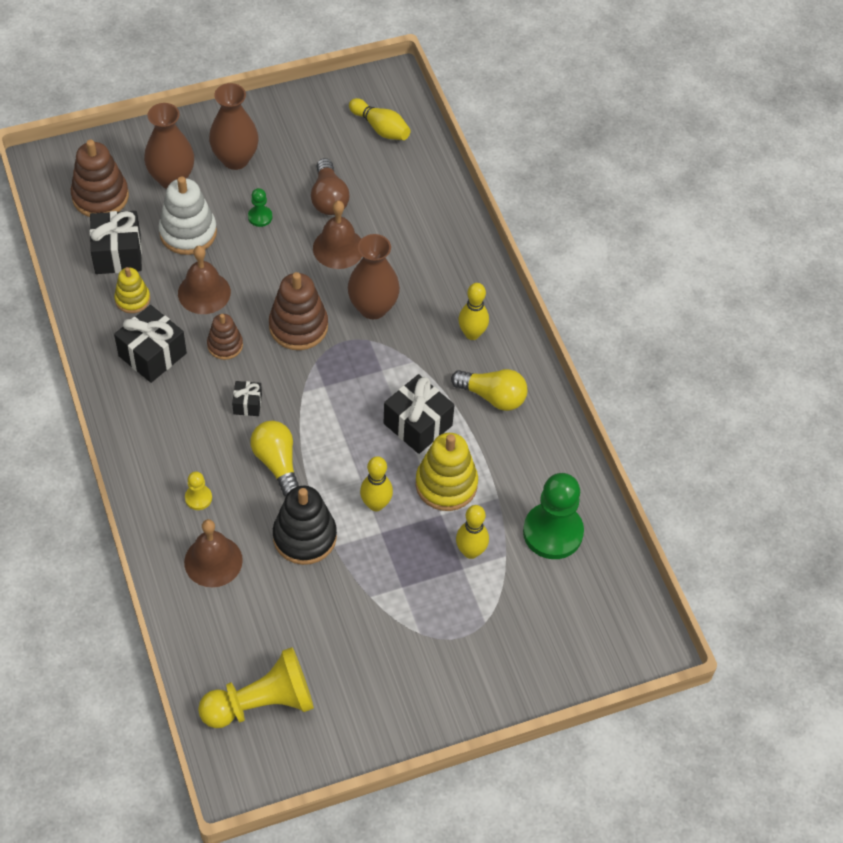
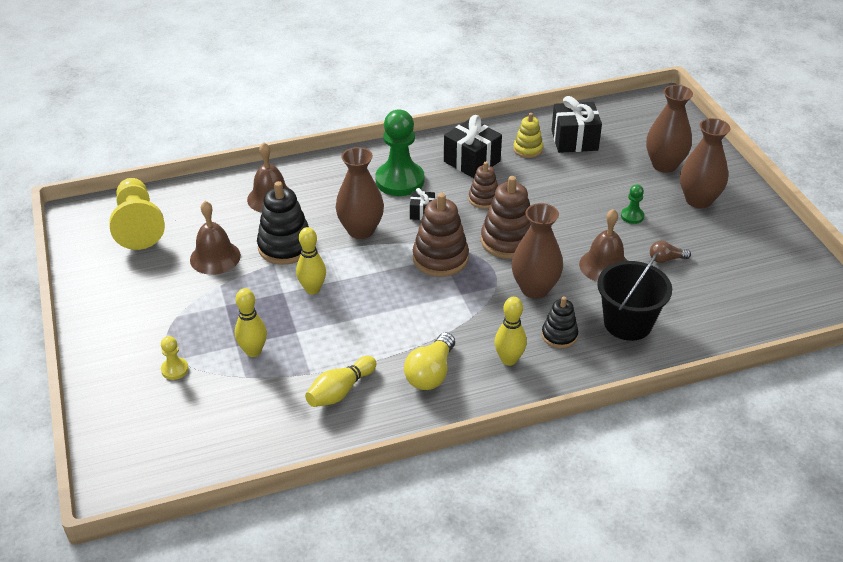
camera: 95 degrees right, 15 degrees down
(100, 196) = (634, 129): brown stacking toy -> brown stacking toy (440, 258)
(188, 232) = (605, 175): white stacking toy -> none
(198, 498) = (330, 189): yellow pawn -> yellow pawn (175, 369)
(204, 292) = (539, 186): brown bell -> brown bell (215, 257)
(277, 463) = (361, 230): yellow light bulb -> brown vase
(328, 198) = (666, 259): brown light bulb -> brown light bulb, size x0.58
(380, 128) = (771, 296): yellow bowling pin -> yellow bowling pin (340, 391)
(417, 424) = (398, 318): black gift -> none
(420, 239) = (627, 323): none -> black bucket
(438, 292) = (559, 335): none -> black stacking toy
(446, 484) = (329, 336): yellow stacking toy -> none
(553, 532) = (265, 413): green pawn -> green pawn (400, 181)

